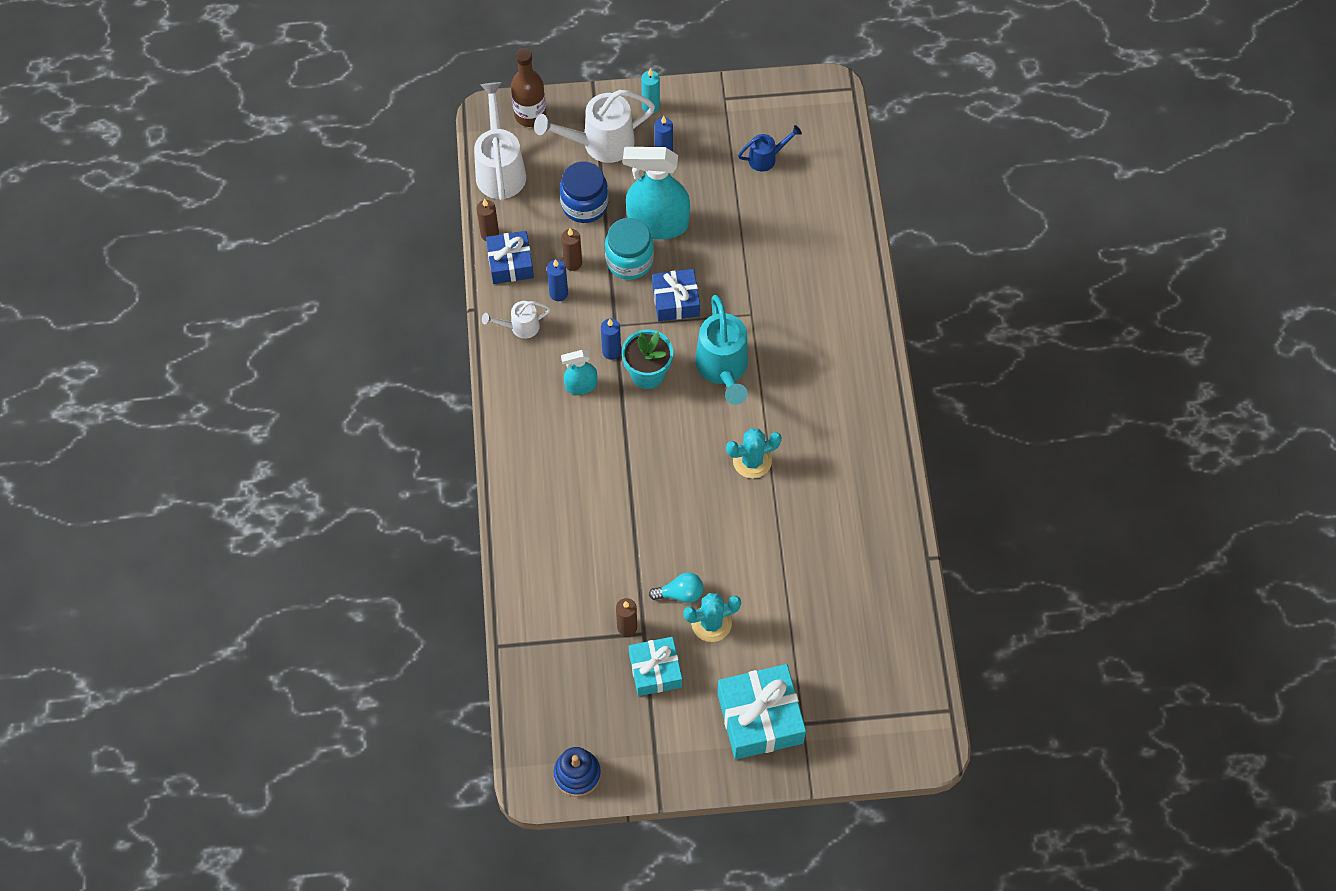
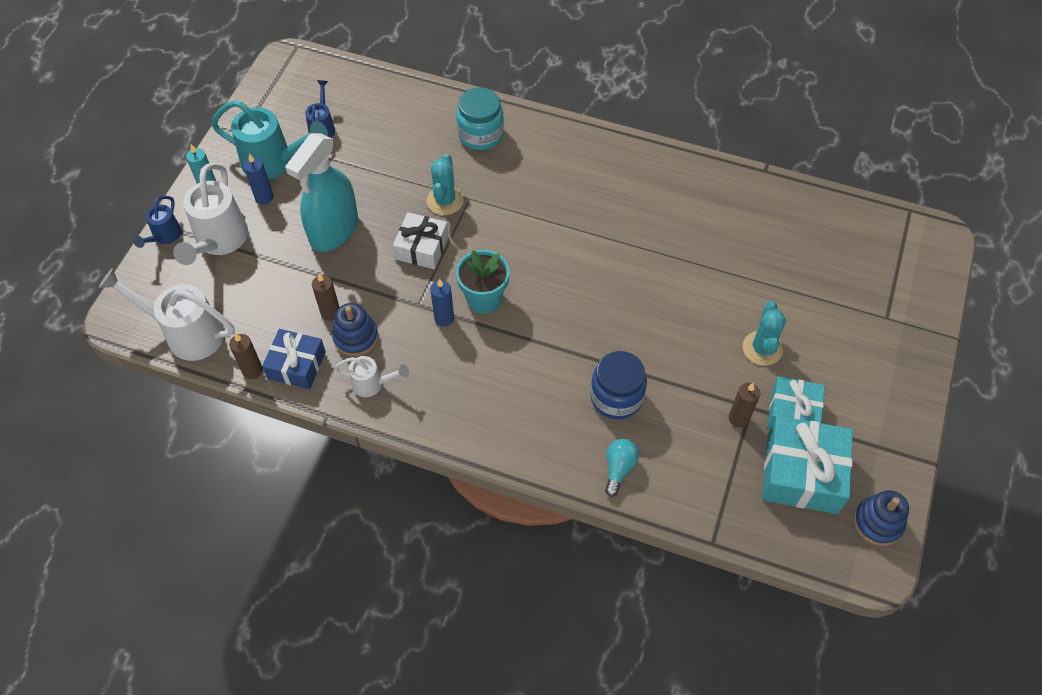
camera: 65 degrees left, 5 degrees down
(520, 327) = (372, 384): white watering can -> white watering can turned 90 degrees counterclockwise
(530, 115) = (145, 285): brown bottle -> none
(558, 293) = (356, 337): blue candle -> blue stacking toy
(581, 385) = (465, 357): turquoise spray bottle -> none
(584, 102) = (165, 236): none -> blue watering can
(584, 204) = (274, 279): blue jar -> blue jar (616, 397)
(629, 260) = (357, 267): turquoise jar -> turquoise jar (480, 135)
(675, 301) = (422, 248): blue gift -> white gift
(680, 593) = (722, 361): turquoise light bulb -> turquoise light bulb (619, 468)
(723, 368) = (511, 239): turquoise watering can -> turquoise watering can (274, 162)
(752, 461) = (615, 254): turquoise cactus -> turquoise cactus (445, 201)
(760, 718) = (870, 348): turquoise gift -> turquoise gift (802, 473)

